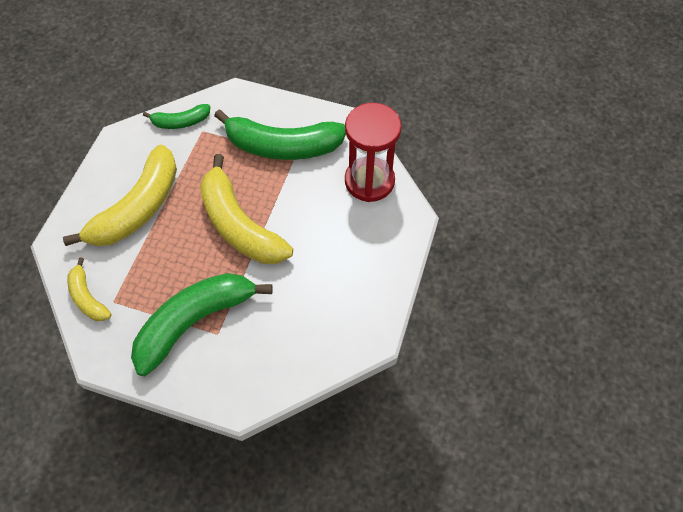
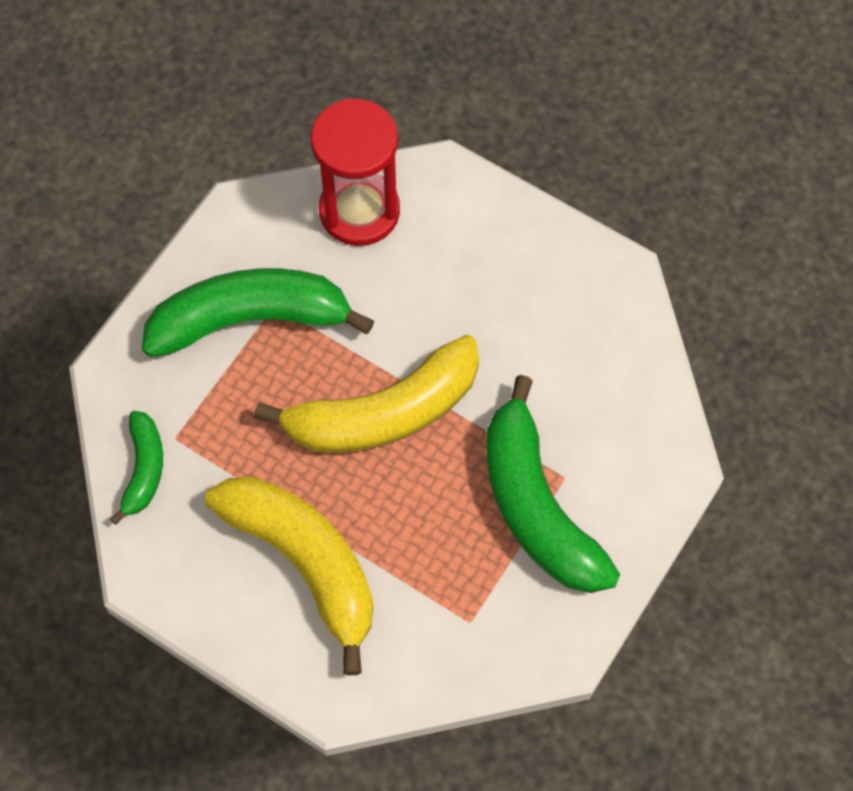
camera: 75 degrees left, 5 degrees up
(88, 297) = (453, 659): yellow banana -> none
(282, 146) = (250, 320): green banana -> green banana turned 120 degrees counterclockwise

